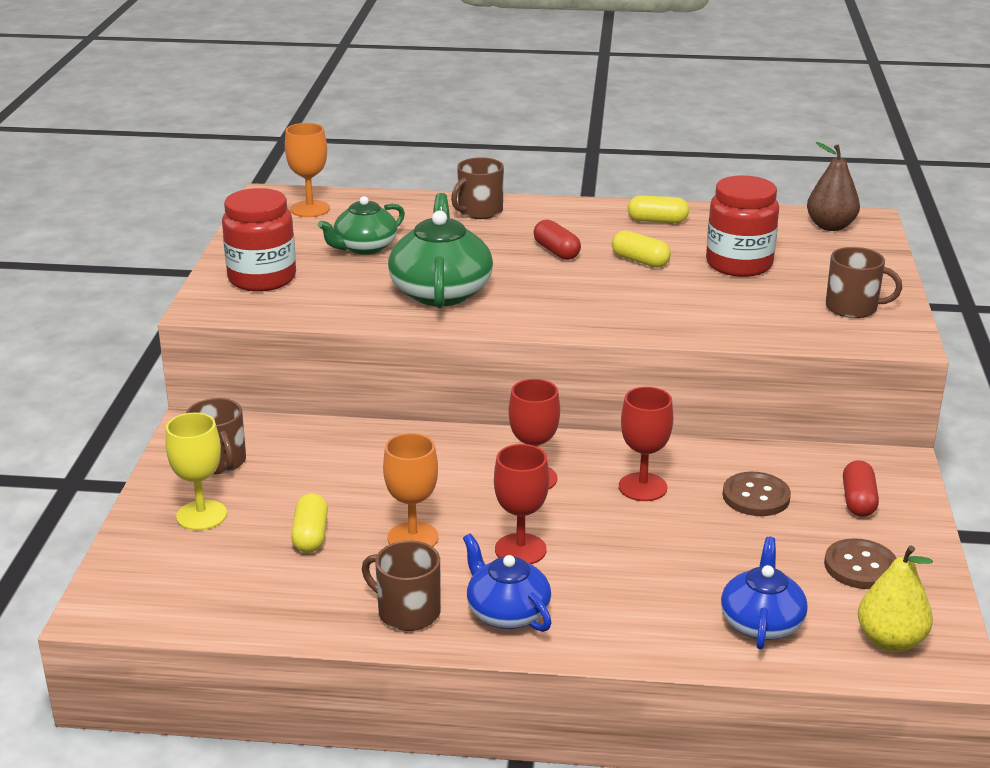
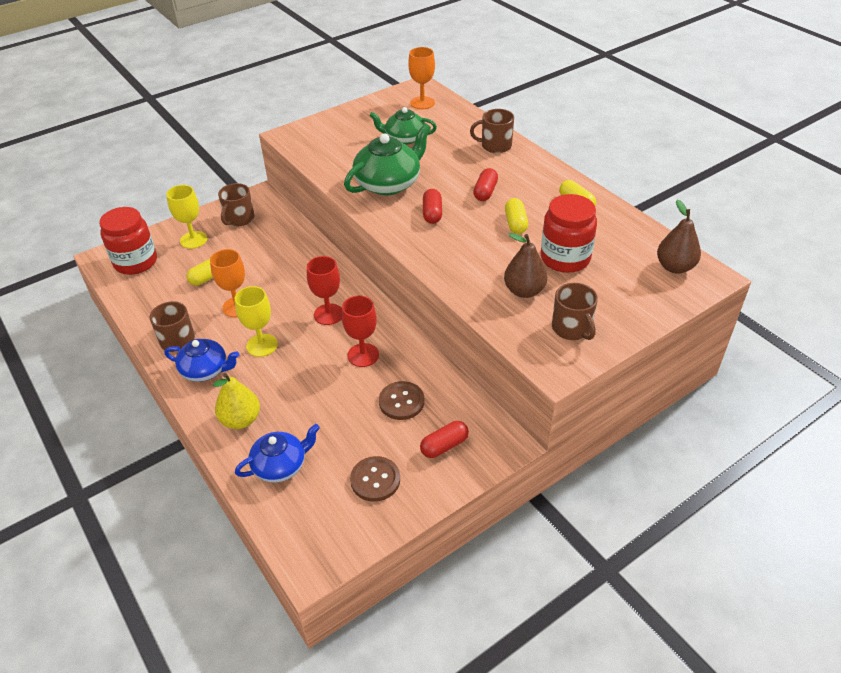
camera: 50 degrees right, 15 degrees up
(262, 278) = (333, 132): red jar -> red jar (135, 262)
(507, 612) = (205, 370): blue teapot -> blue teapot turned 90 degrees clockwise
(520, 549) = (262, 345): red goblet -> yellow goblet
(545, 292) = (432, 213): none -> red capsule
(760, 304) = (524, 291): none -> brown pear
(890, 641) = (312, 528): yellow pear -> yellow pear (241, 420)

